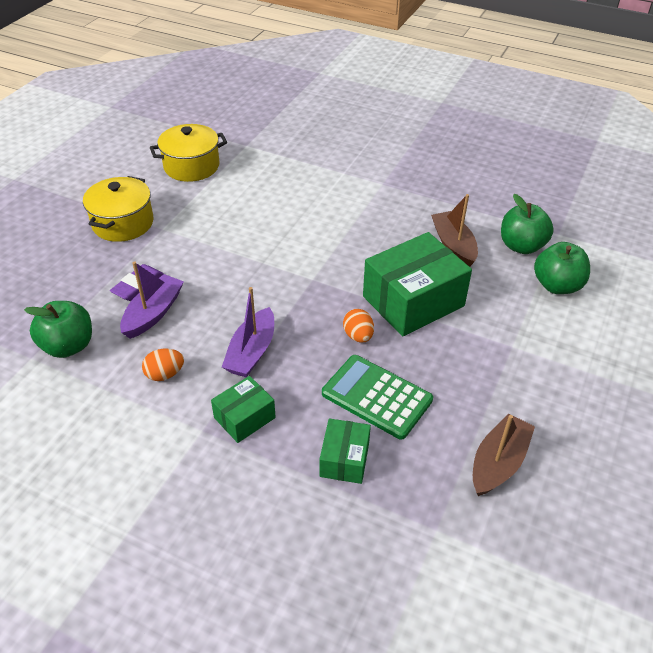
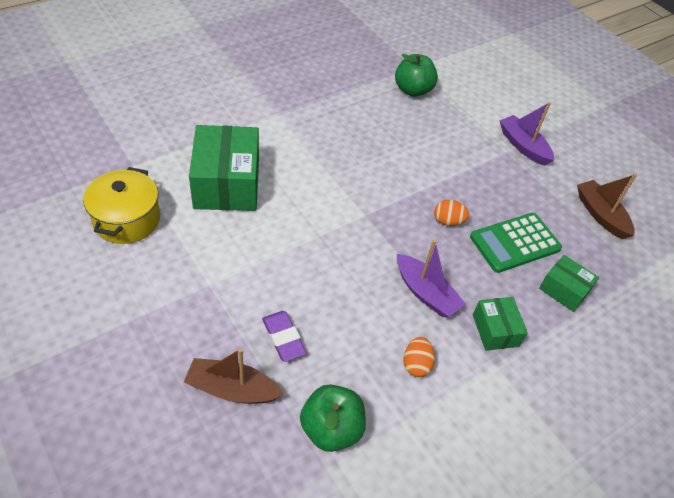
camera: 65 degrees left, 5 degrees up
(123, 223) = (172, 313): yellow pot -> none
(153, 313) = (331, 341): purple boat -> purple boat (523, 146)
(413, 301) = (431, 173): green box -> green box (227, 184)
(453, 245) = (386, 120): brown boat -> brown boat (232, 389)
(557, 285) = (463, 99): green apple -> none

